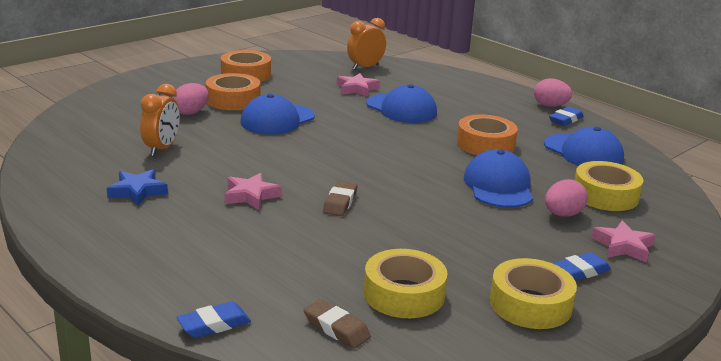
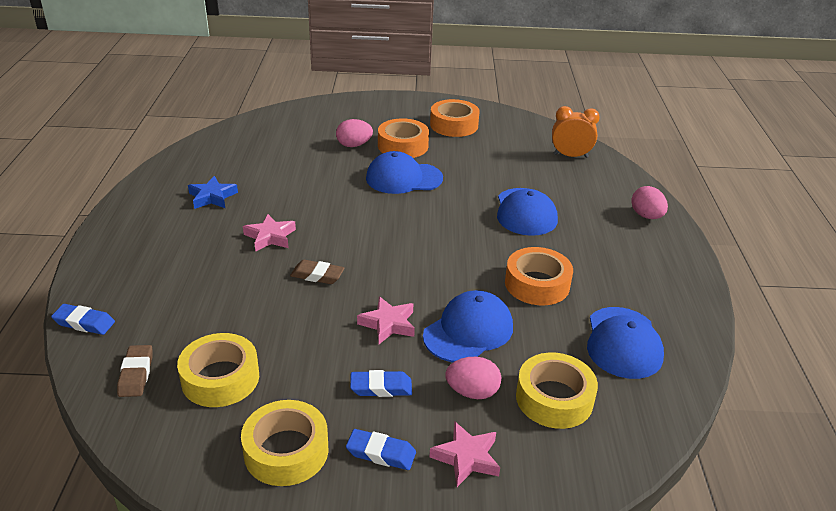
camera: 45 degrees right, 10 degrees up
(162, 148) = (283, 168): orange clock -> none
(340, 202) = (317, 275): brown eraser -> brown eraser turned 45 degrees clockwise
(356, 89) = (522, 175): pink star -> pink star (388, 324)
(550, 106) = (689, 275): pink egg -> pink egg (646, 216)
(565, 120) = (675, 298): blue eraser -> blue eraser (381, 387)

